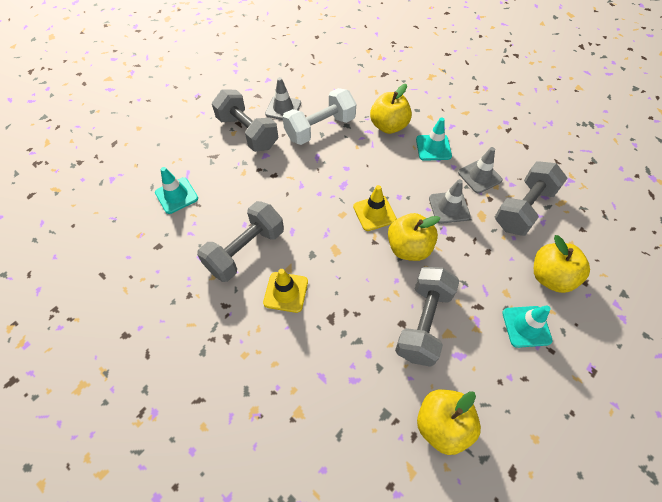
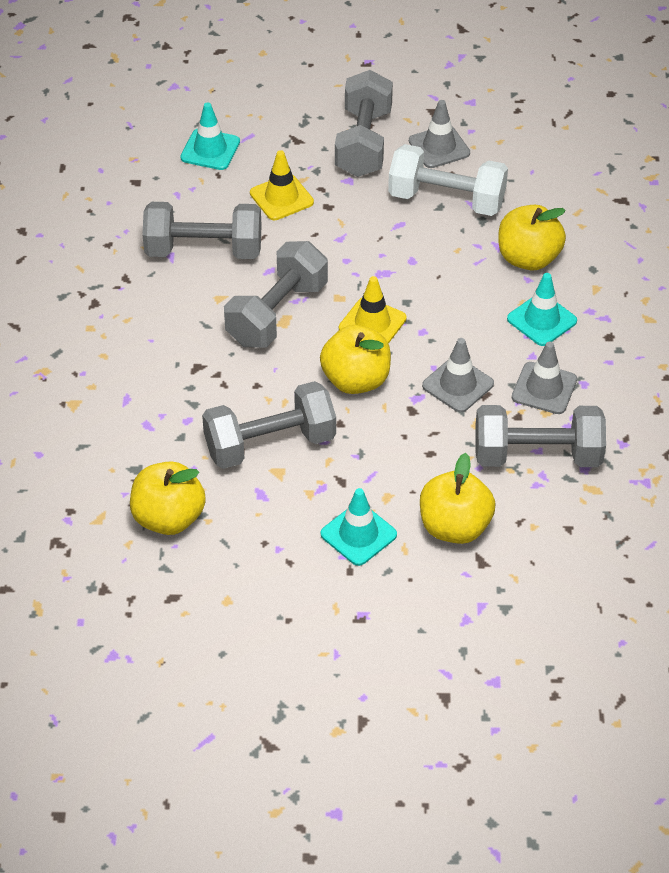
camera: 50 degrees right, 10 degrees down
(286, 292) = (189, 313): yellow traffic cone -> yellow traffic cone (281, 198)
(327, 250) = (277, 314): none -> grey dumbbell

